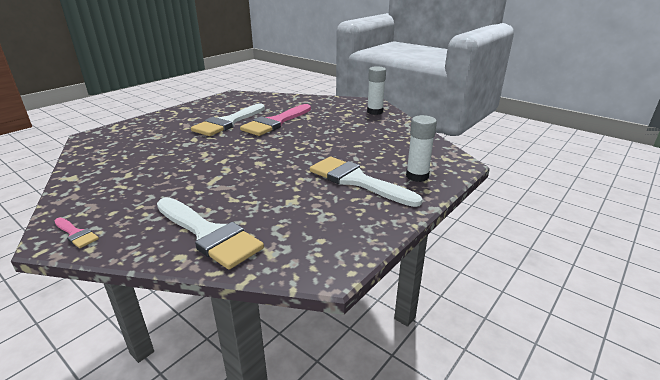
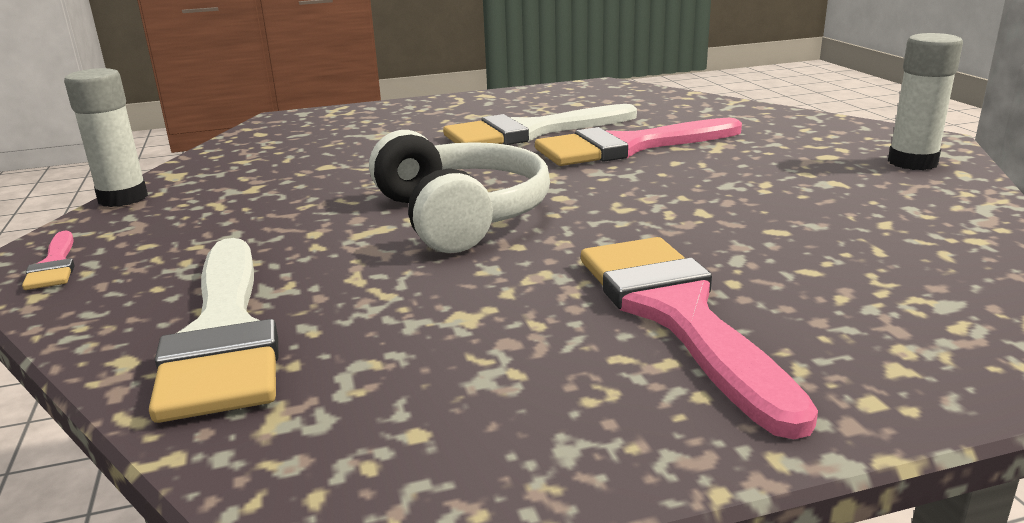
camera: 35 degrees right, 5 degrees down
(243, 165) = (460, 216): none -> white headphones
(356, 180) = (677, 314): white brush -> pink brush
(417, 176) = (877, 351): white glue stick -> white glue stick (123, 198)

